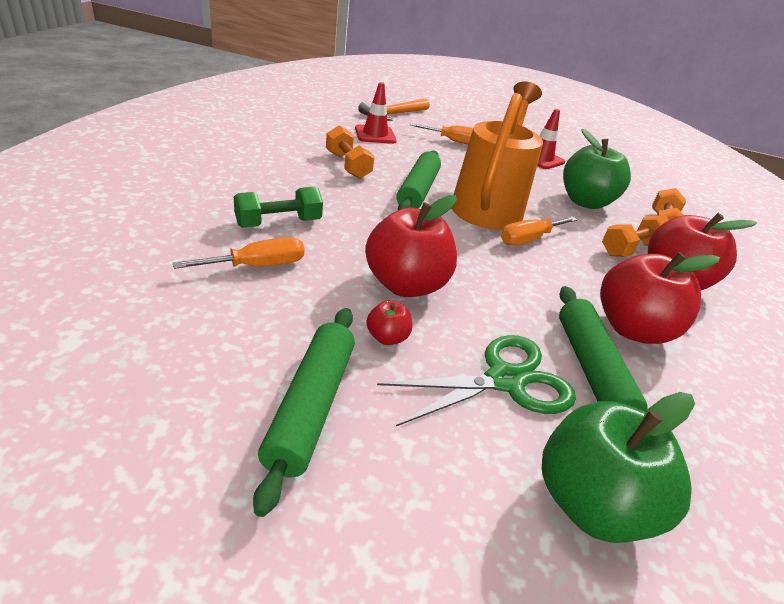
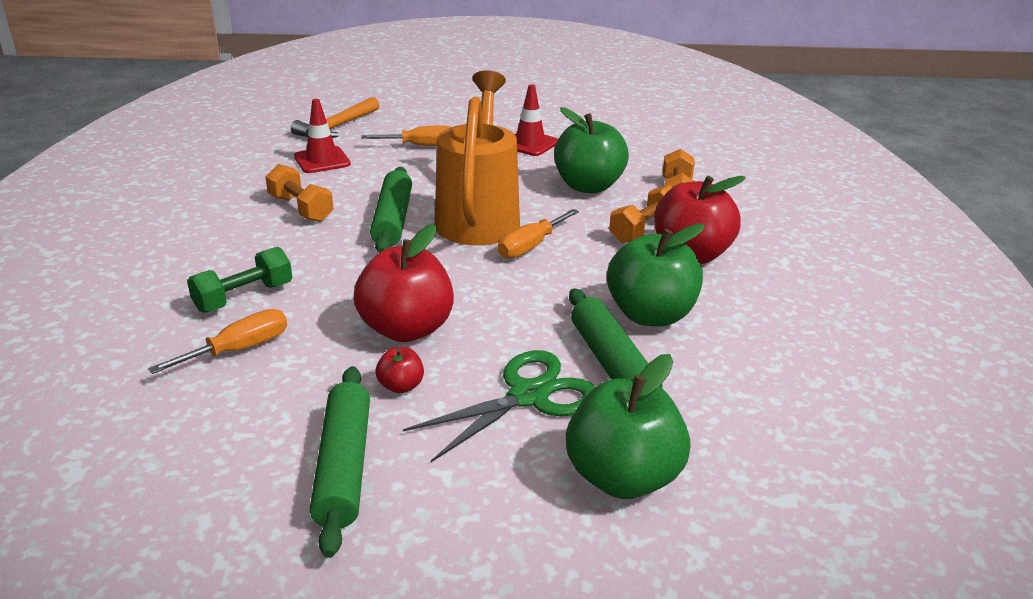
camera: 10 degrees left, 5 degrees down
(632, 329) = (650, 315): red apple -> green apple

